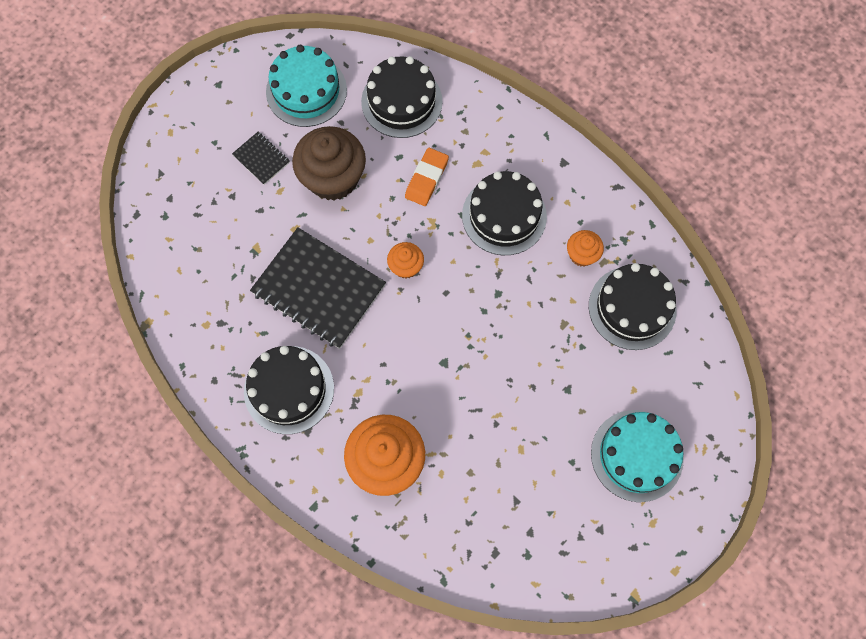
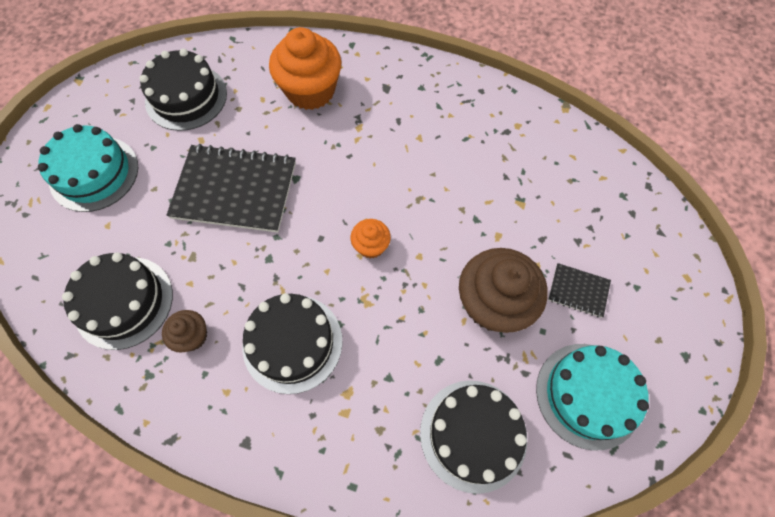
camera: 155 degrees right, 5 degrees down
(289, 389) = (417, 107): black cake -> black cake (186, 97)
(318, 289) = (441, 191): black notebook -> black notebook (235, 190)
(426, 179) = (395, 348): orange eraser -> none
(582, 254) = (192, 336): orange cupcake -> brown cupcake

